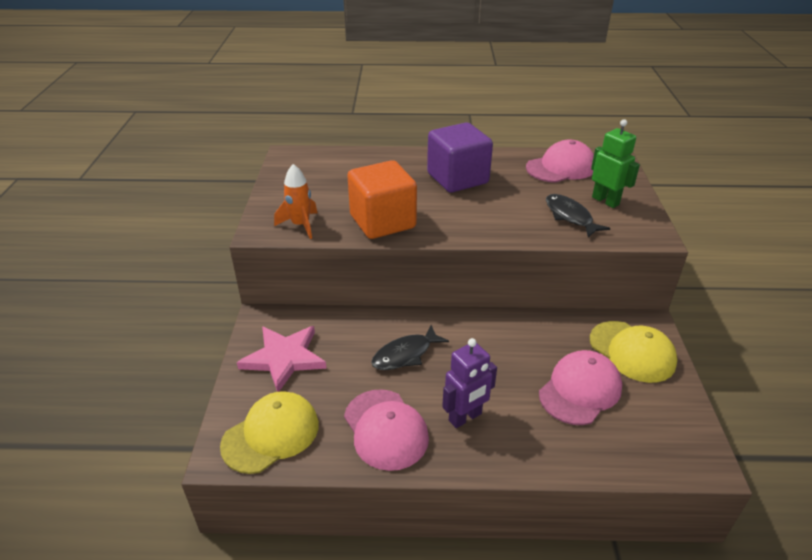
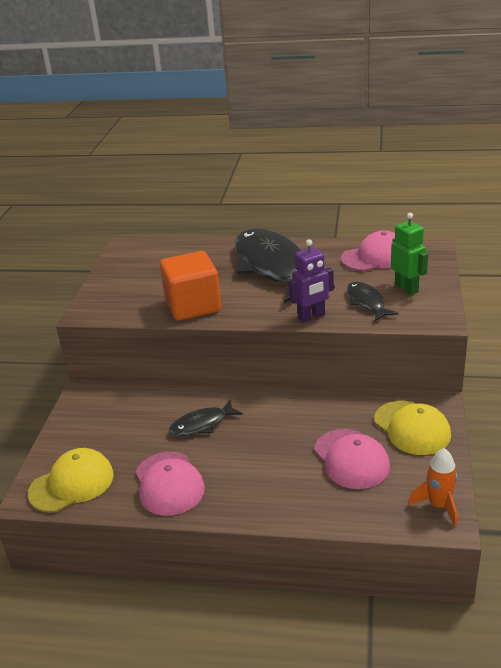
camera: 10 degrees right, 5 degrees down
(284, 358) = (95, 424): pink star -> none
(300, 225) = (120, 308): orange rocket -> orange rocket (438, 505)
(457, 178) = (273, 267): purple cube -> black fish
(465, 417) = (240, 477): purple robot -> purple robot (311, 317)
(580, 390) = (351, 459): pink cap -> pink cap turned 105 degrees clockwise

